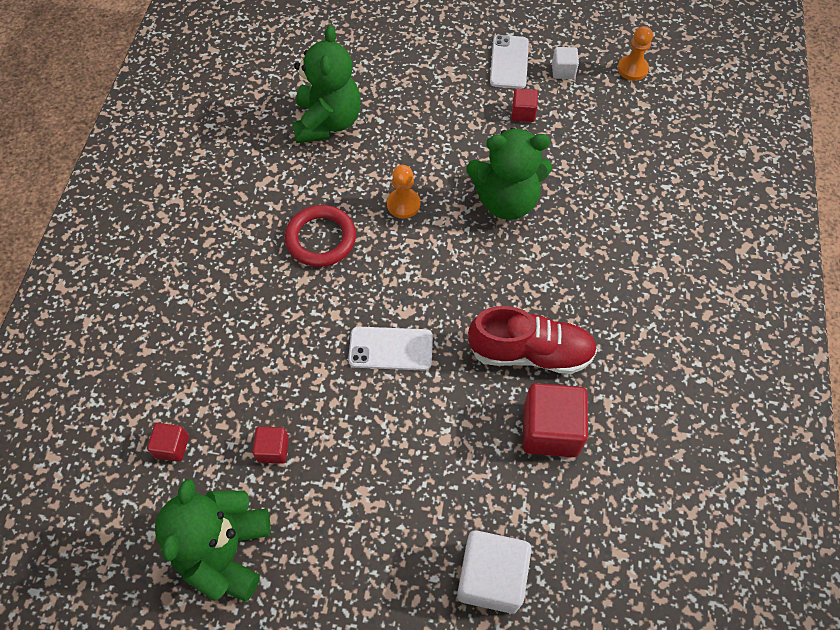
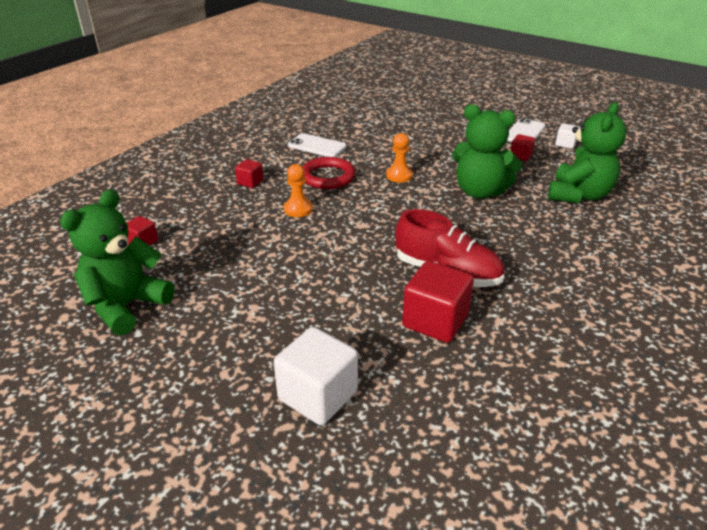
camera: 25 degrees right, 25 degrees down
(273, 449) = (208, 264): red cube -> red cube (250, 182)
(327, 122) = (373, 131): green teddy bear -> green teddy bear (578, 195)
(391, 349) = (336, 239): white phone -> white phone (317, 146)
(632, 69) = (624, 154): orange pawn -> orange pawn (298, 209)

